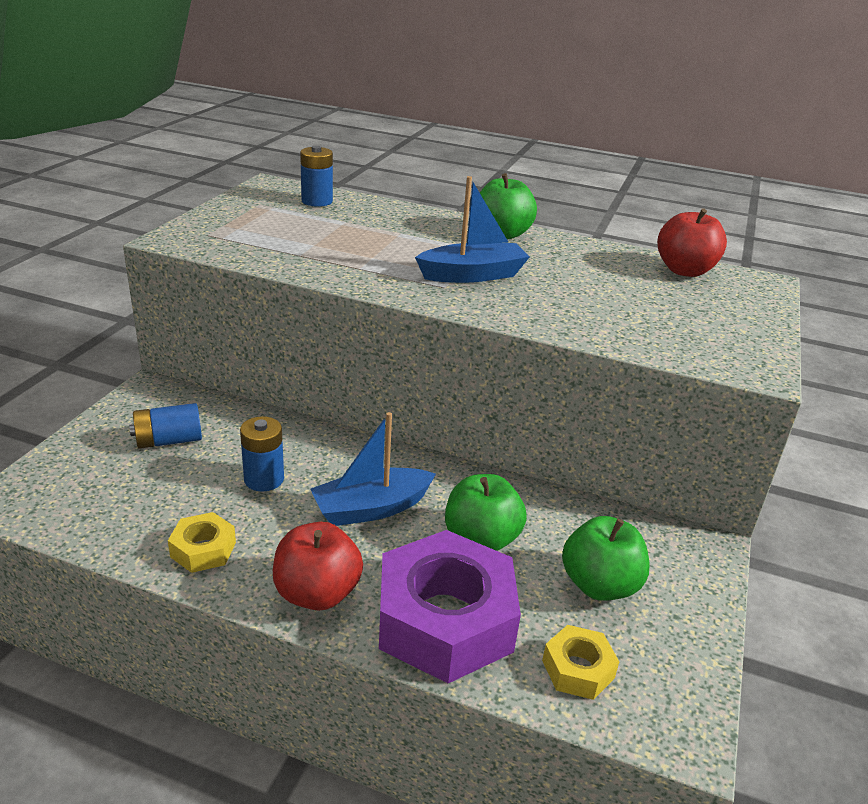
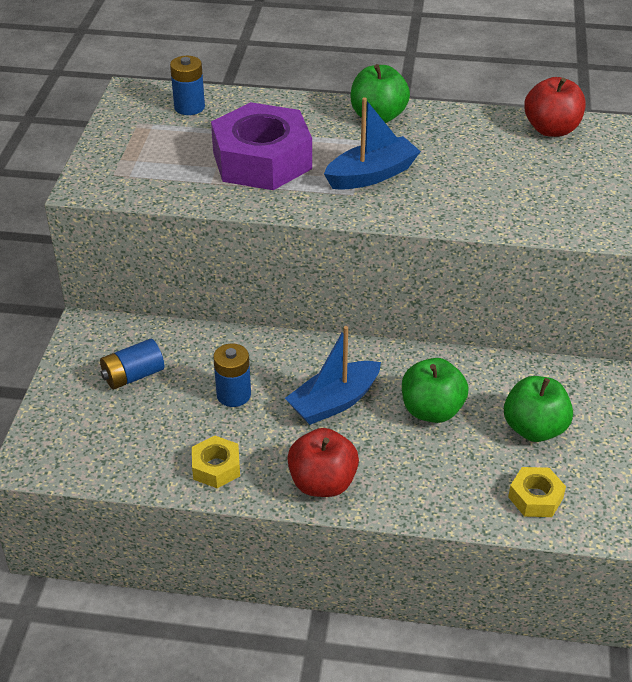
camera: 10 degrees left, 10 degrees up
(445, 620) = (427, 482): purple nut -> purple nut (262, 160)

